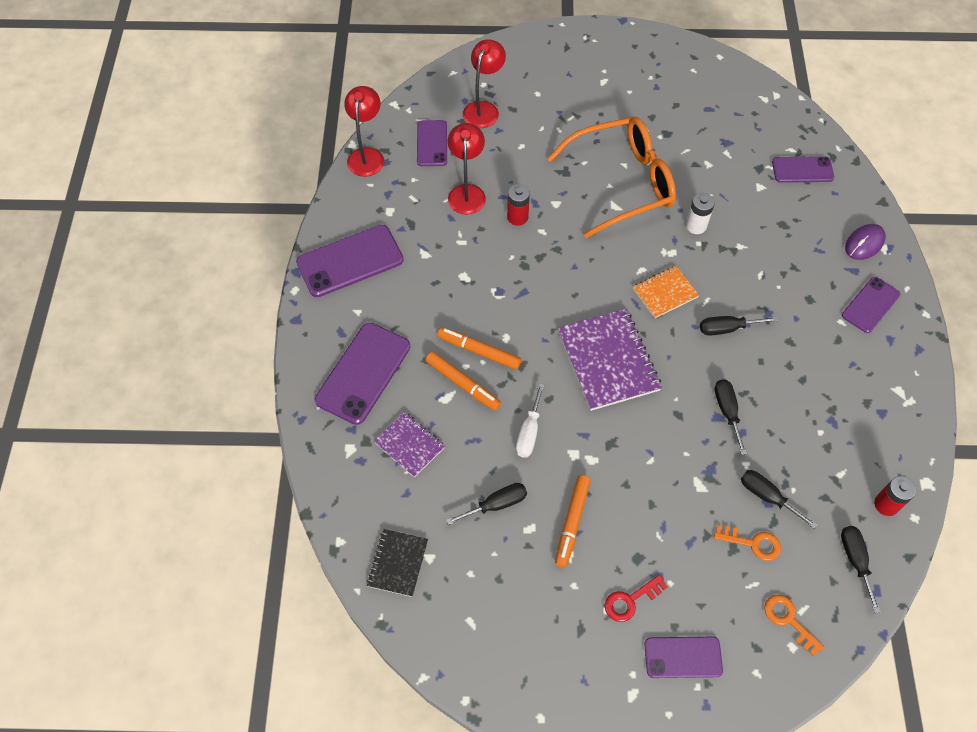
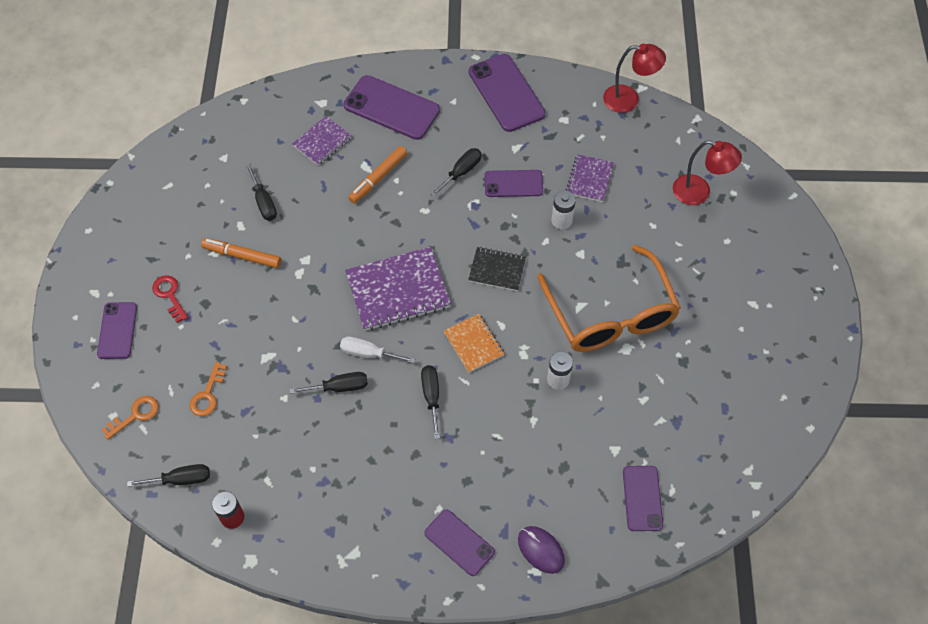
camera: 90 degrees right, 0 degrees up
(398, 563) = (221, 137): black notebook -> black notebook (497, 270)
(432, 143) = (649, 150): purple phone -> purple phone (513, 184)
(467, 192) = (589, 179): red lamp -> purple notebook
(479, 351) = (411, 190): orange marker -> none
(517, 217) = (561, 221): red battery -> white battery
(529, 432) = (328, 226): white screwdriver -> white screwdriver (368, 353)
(767, 497) = (250, 412): black screwdriver -> black screwdriver (461, 172)

